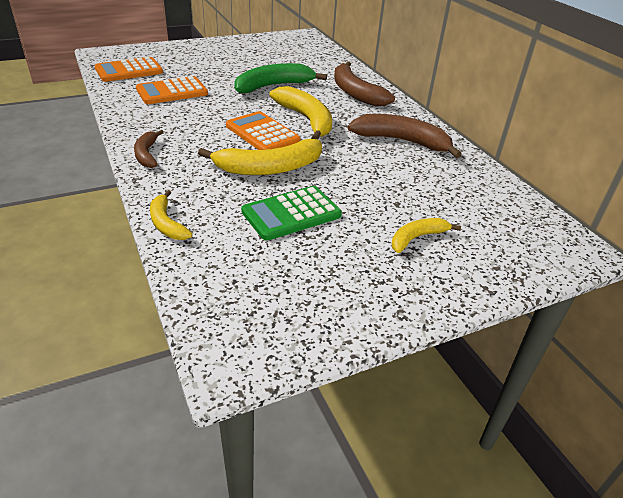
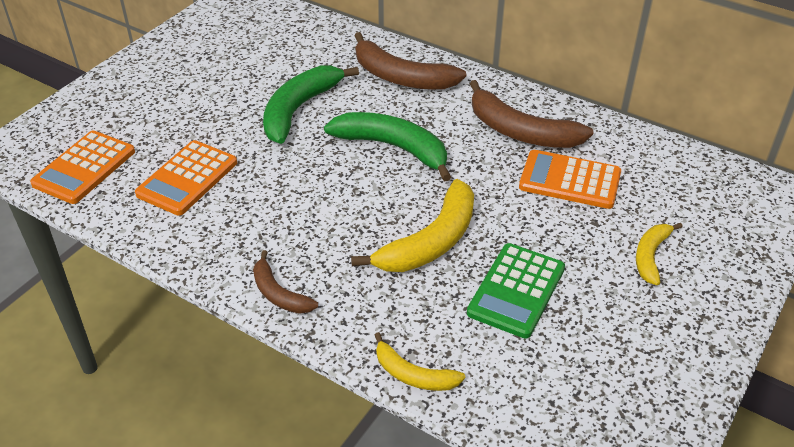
camera: 30 degrees left, 5 degrees up
(262, 133) = (369, 194): orange calculator -> orange calculator (570, 180)
(306, 120) = (394, 148): yellow banana -> green banana
(402, 141) = (520, 131): brown banana -> brown banana turned 135 degrees counterclockwise

